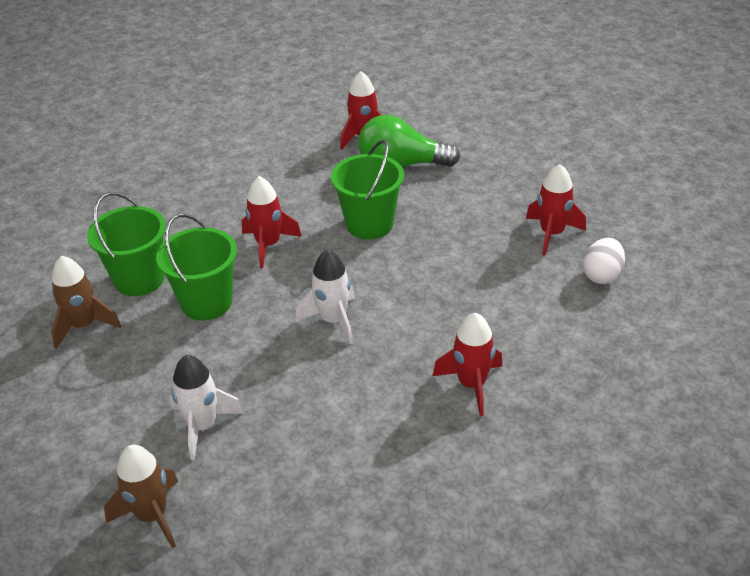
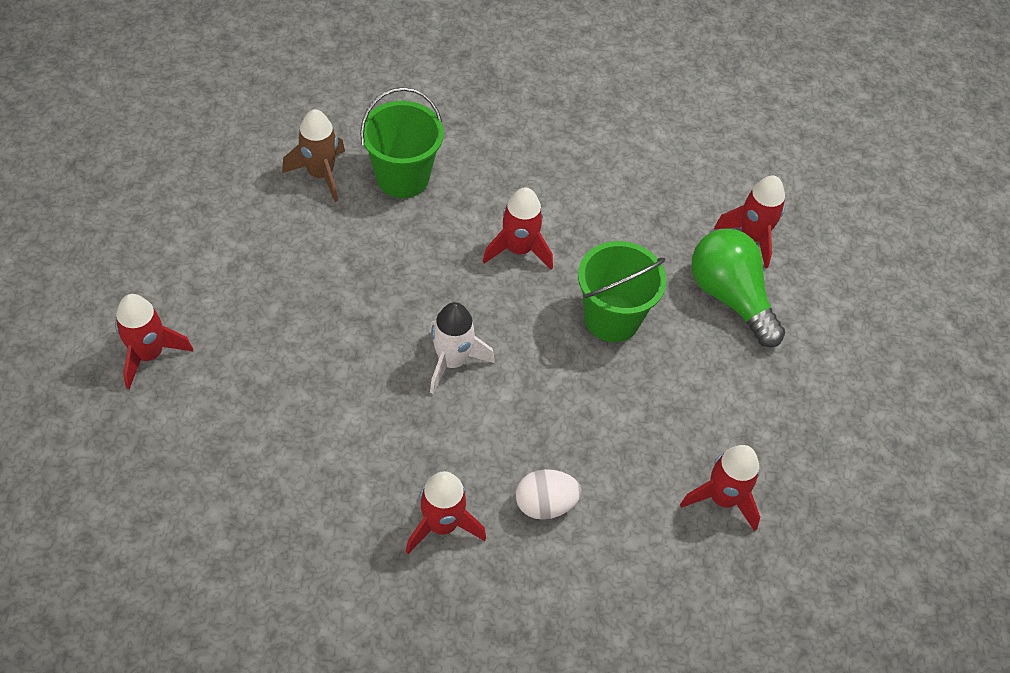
camera: 50 degrees right, 15 degrees up
(152, 516) = (149, 354): brown rocket -> red rocket
(202, 426) = (261, 333): white rocket -> none
(206, 302) = (408, 246): green bucket -> none
(602, 275) = (688, 579): white egg -> white egg (545, 504)

